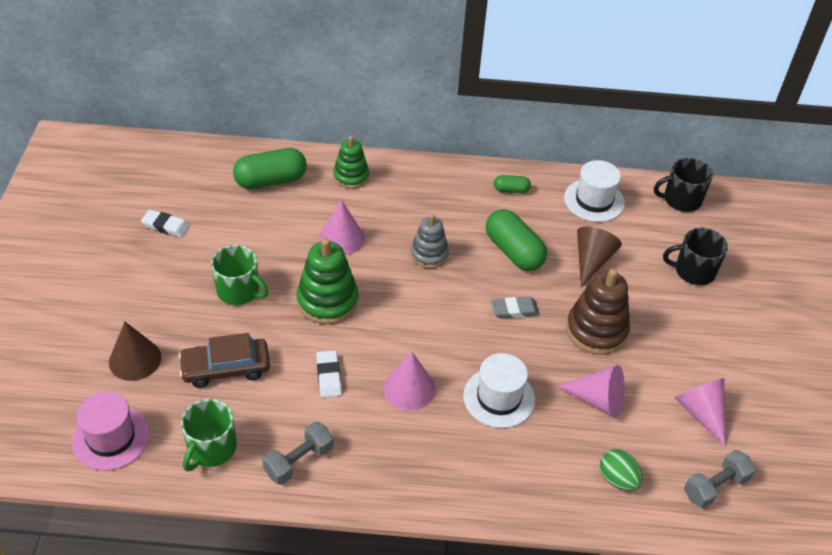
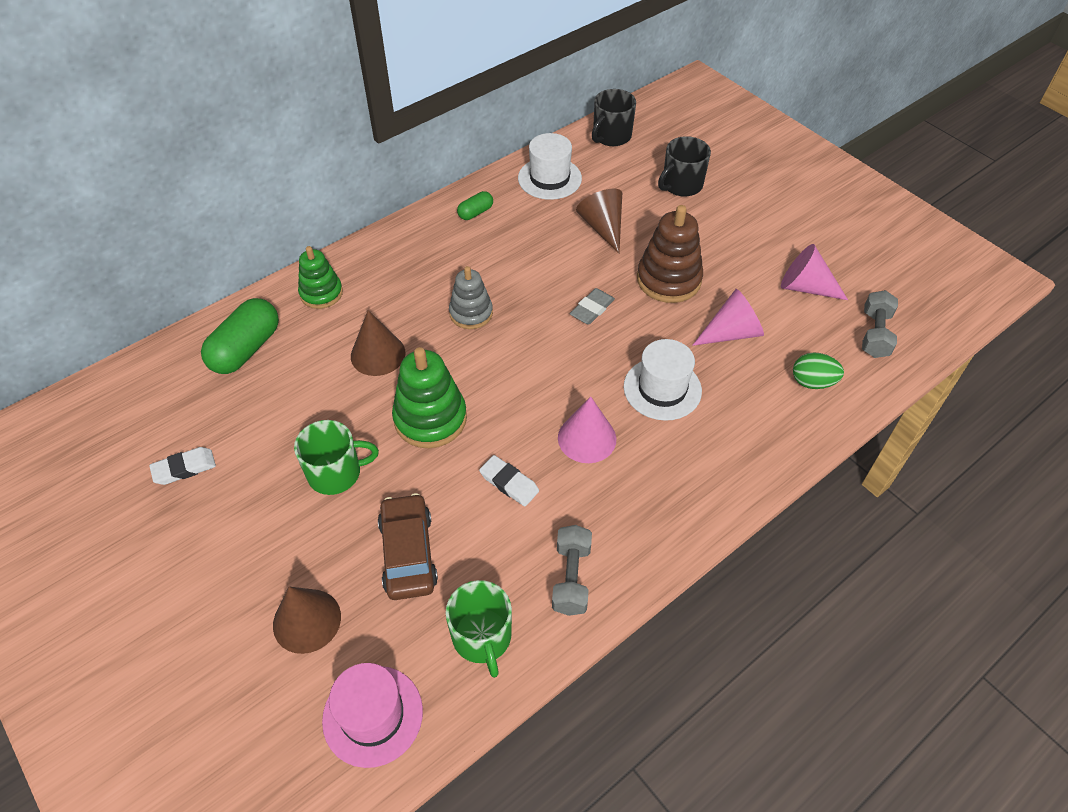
camera: 40 degrees left, 5 degrees up
(226, 368) = (408, 553): brown car -> brown car turned 135 degrees clockwise
(341, 238) = (378, 354): pink cone -> brown cone
(513, 251) = (536, 262): green capsule -> none

